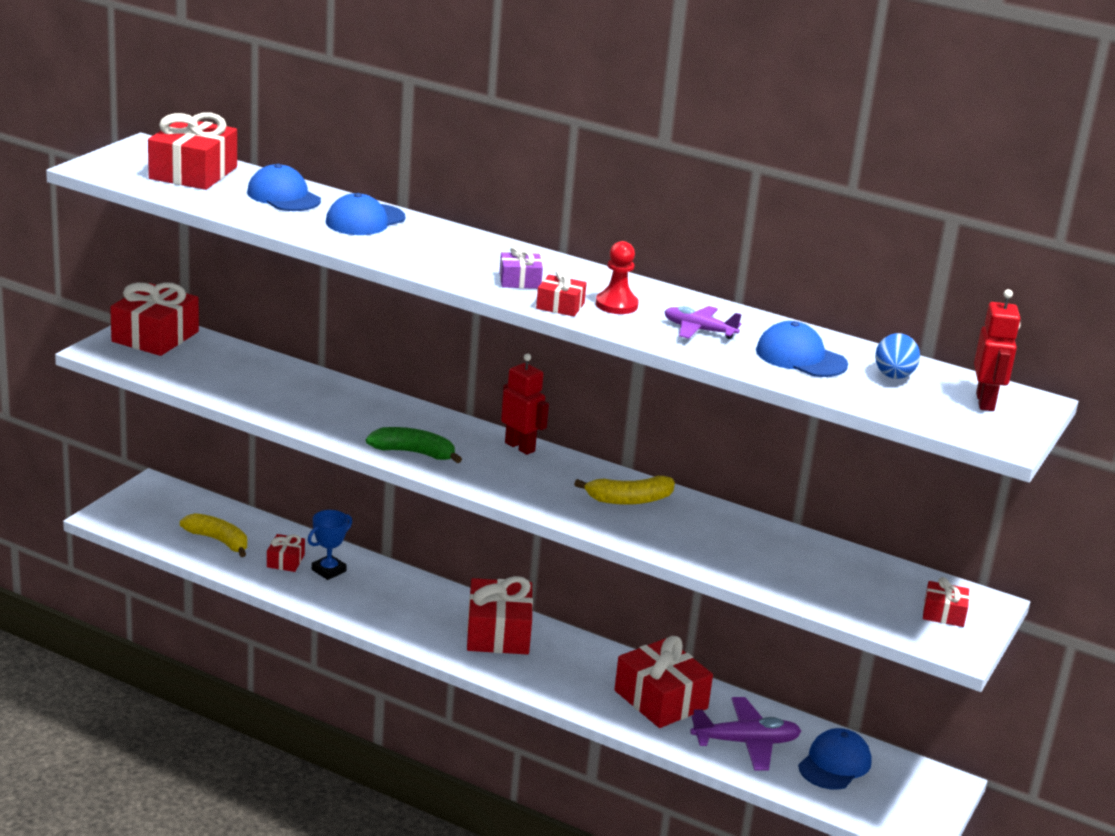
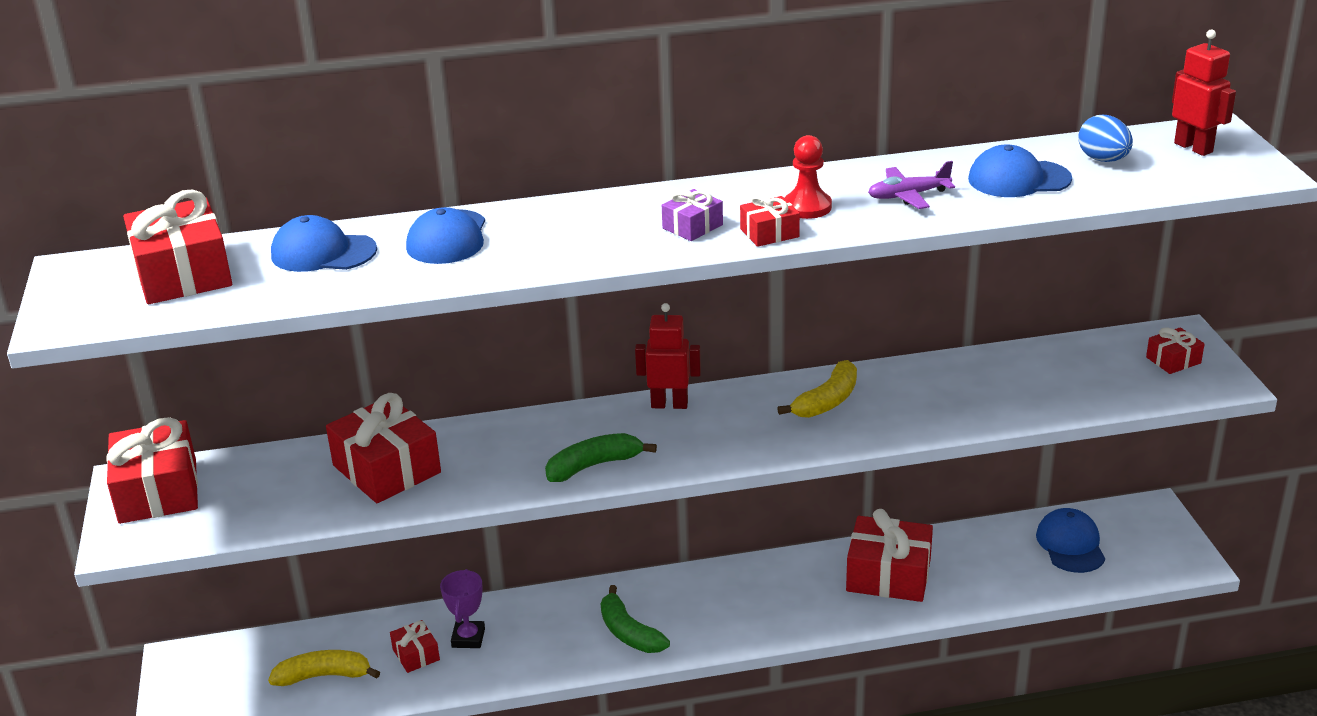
camera: 35 degrees left, 5 degrees up
(328, 570) = (468, 638): blue trophy -> purple trophy
(431, 626) = (629, 632): none -> green banana
(498, 633) = (690, 601): red gift -> red gift (387, 469)
(745, 742) = (993, 570): purple plane -> none

